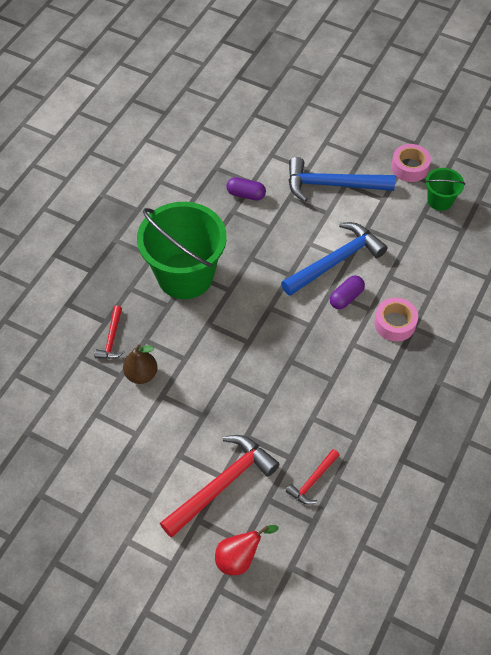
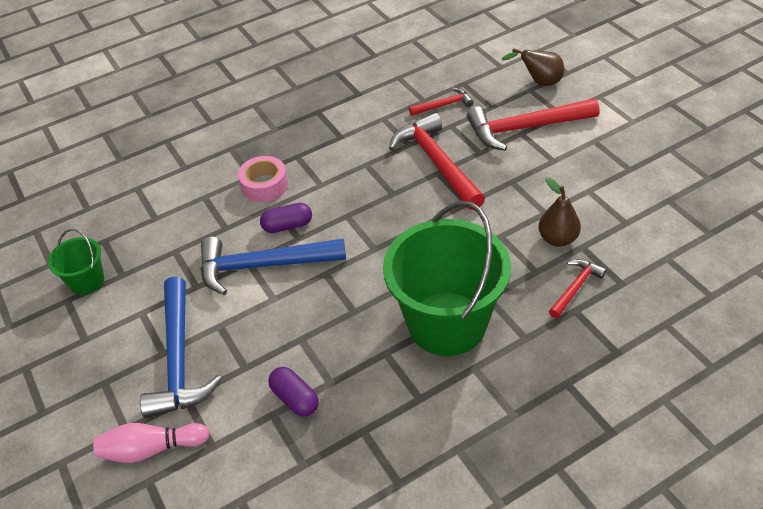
camera: 145 degrees left, 10 degrees down
(239, 558) = (539, 82): red pear -> brown pear
(276, 407) = (436, 163): none -> red hammer
(302, 140) = (151, 449): none -> pink bowling pin
(332, 185) = (179, 359): blue hammer -> blue hammer turned 45 degrees clockwise
(409, 167) = (70, 338): pink tape -> none

